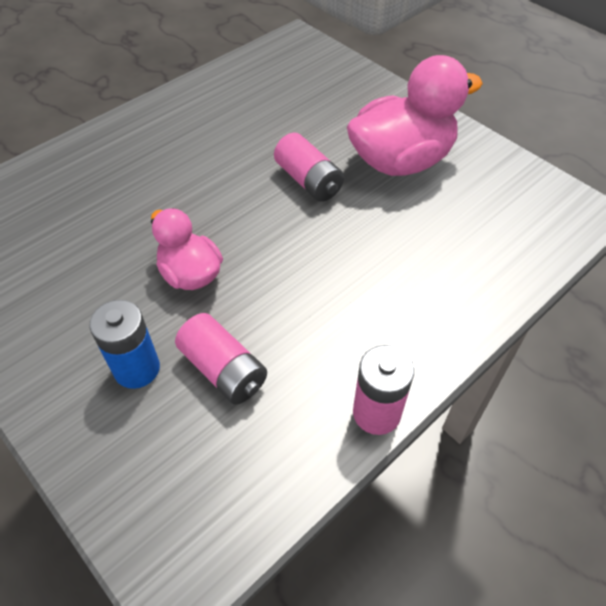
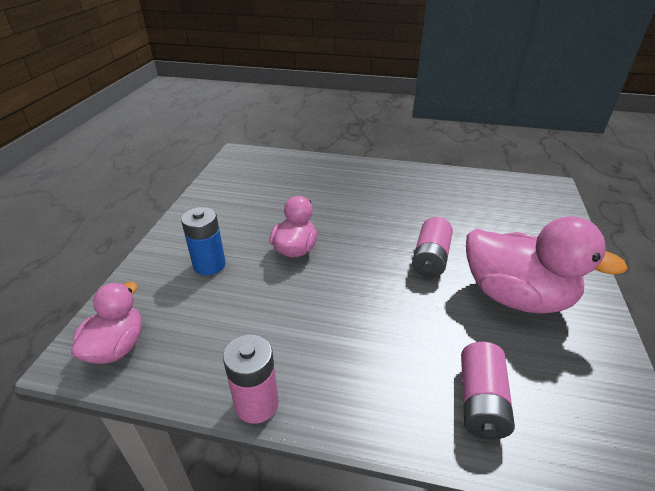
camera: 55 degrees right, 15 degrees down
(196, 521) = (117, 347): none -> pink duck
(223, 370) = (235, 301): pink battery -> pink battery (481, 401)

